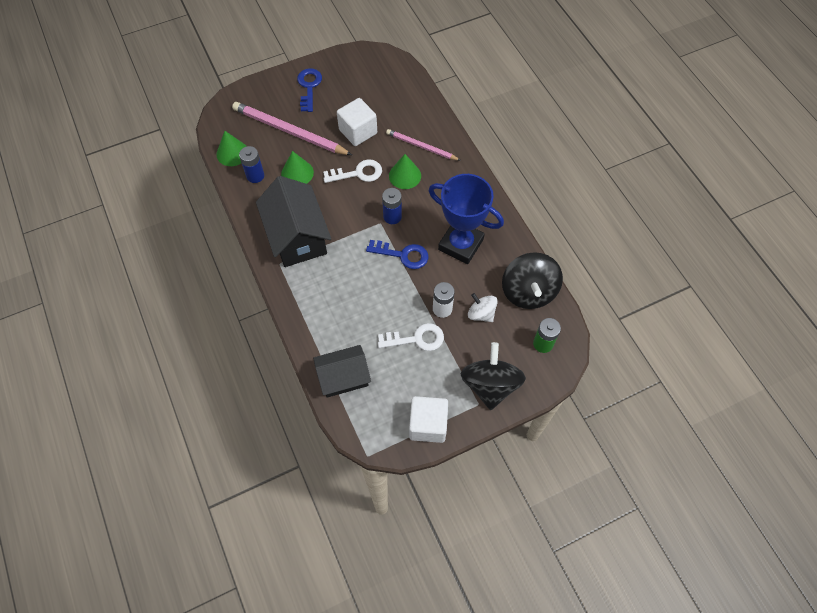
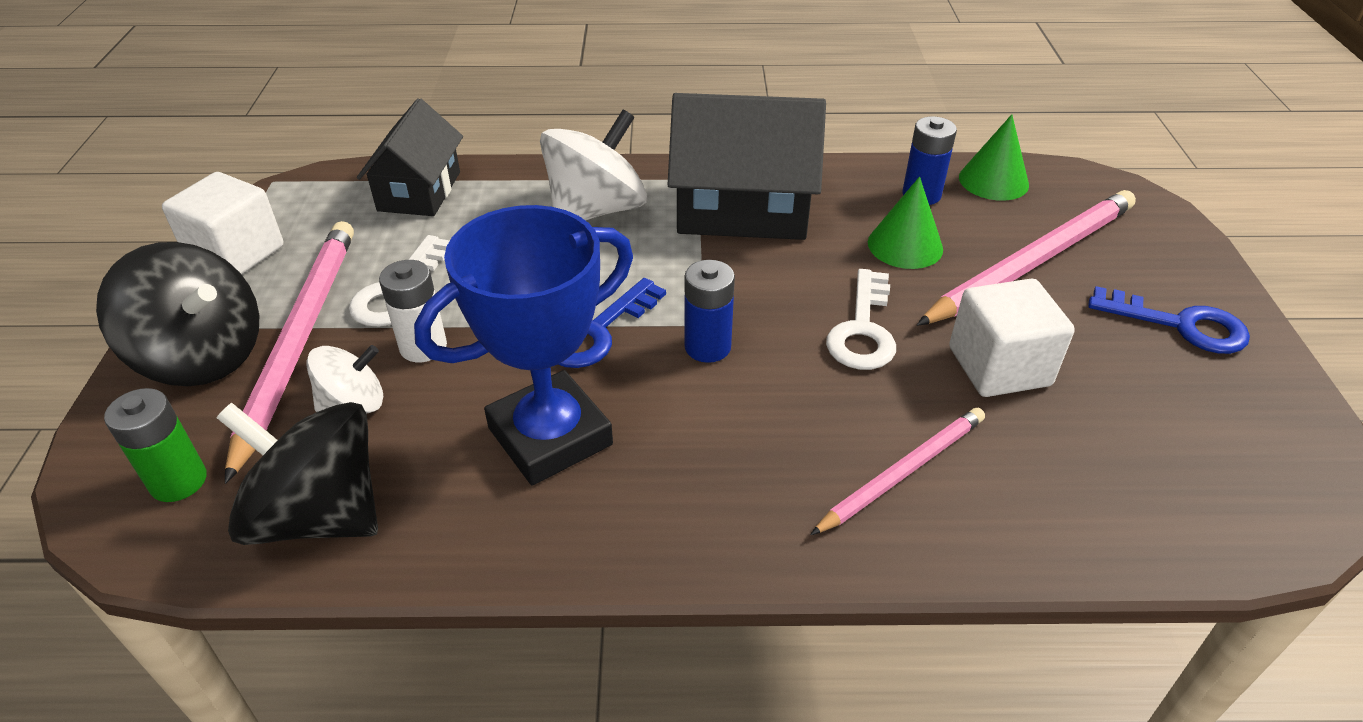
camera: 115 degrees right, 20 degrees down
(323, 293) = (596, 210): none -> white spinning top
(405, 175) = (817, 406): green cone -> none
(463, 356) = (298, 341): none -> pink pencil

